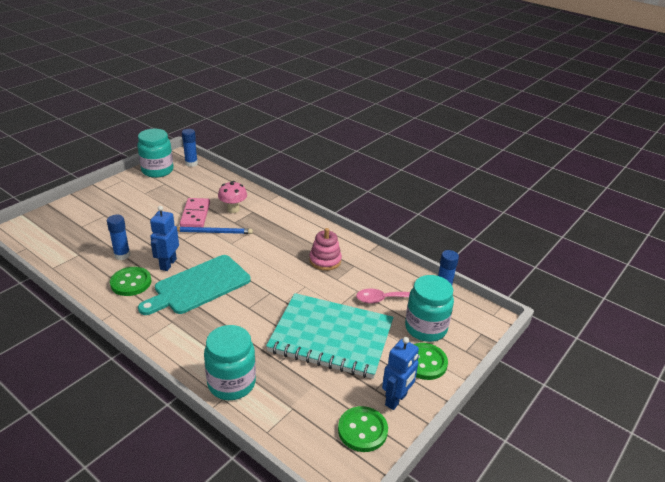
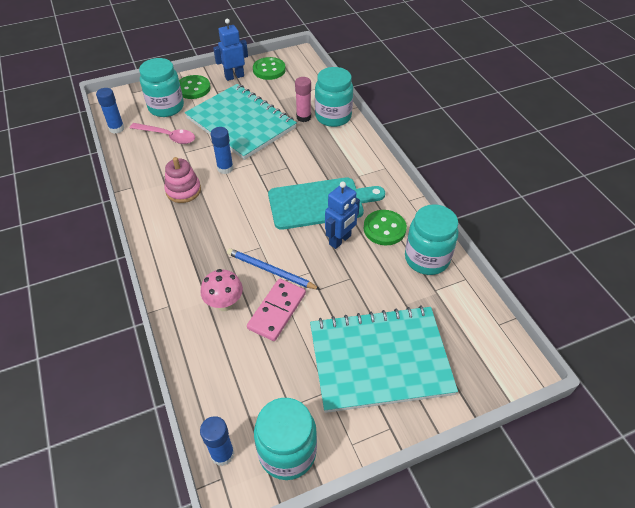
camera: 150 degrees left, 15 degrees up
(88, 272) = (427, 258): none -> turquoise jar
(115, 211) = (379, 359): none -> turquoise notebook
(122, 255) = (386, 271): blue glue stick -> blue glue stick (225, 168)
(267, 369) = (303, 117): none -> pink glue stick

